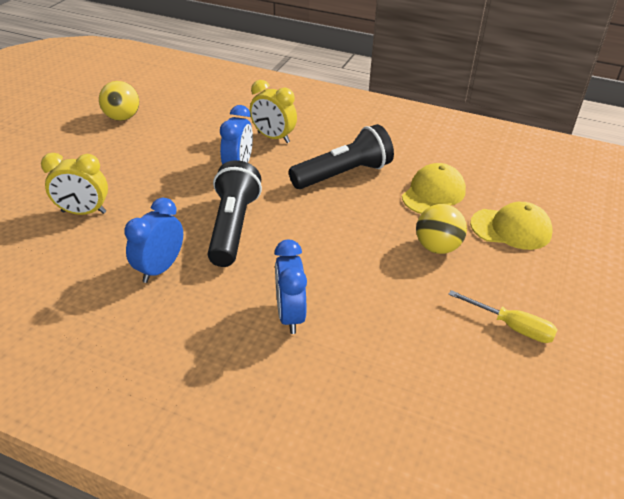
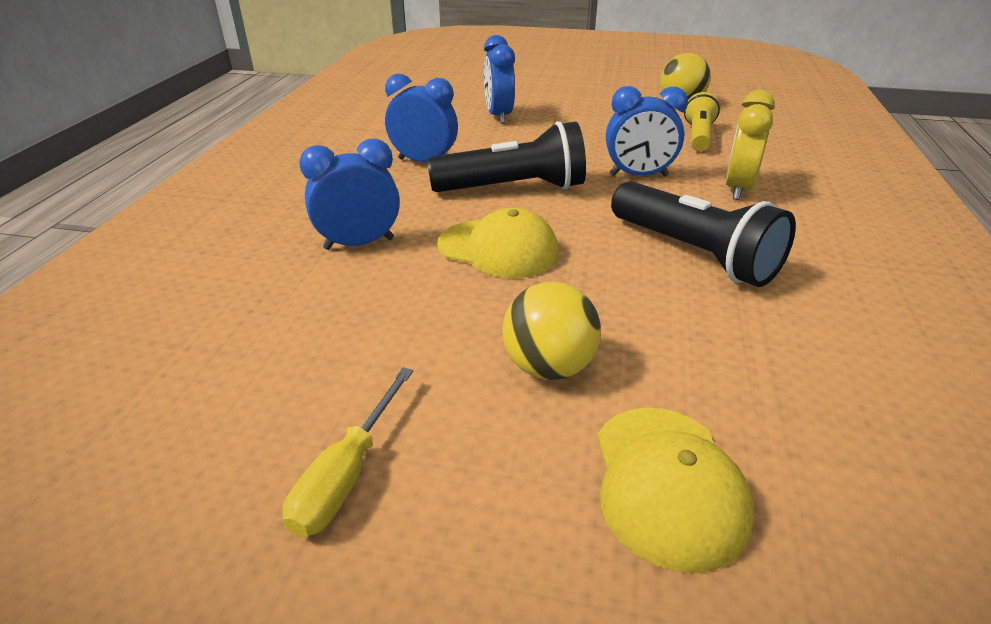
camera: 80 degrees right, 5 degrees down
(84, 212) = (498, 116): yellow clock -> blue clock
(189, 128) = (698, 136): none -> yellow flashlight
(433, 193) = (716, 357): yellow cap -> yellow cap (498, 249)

